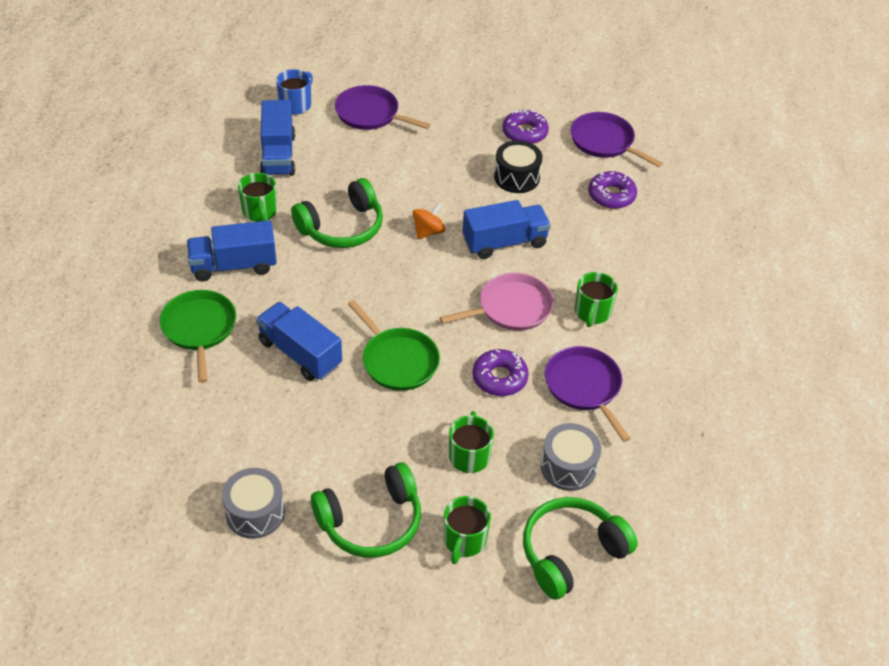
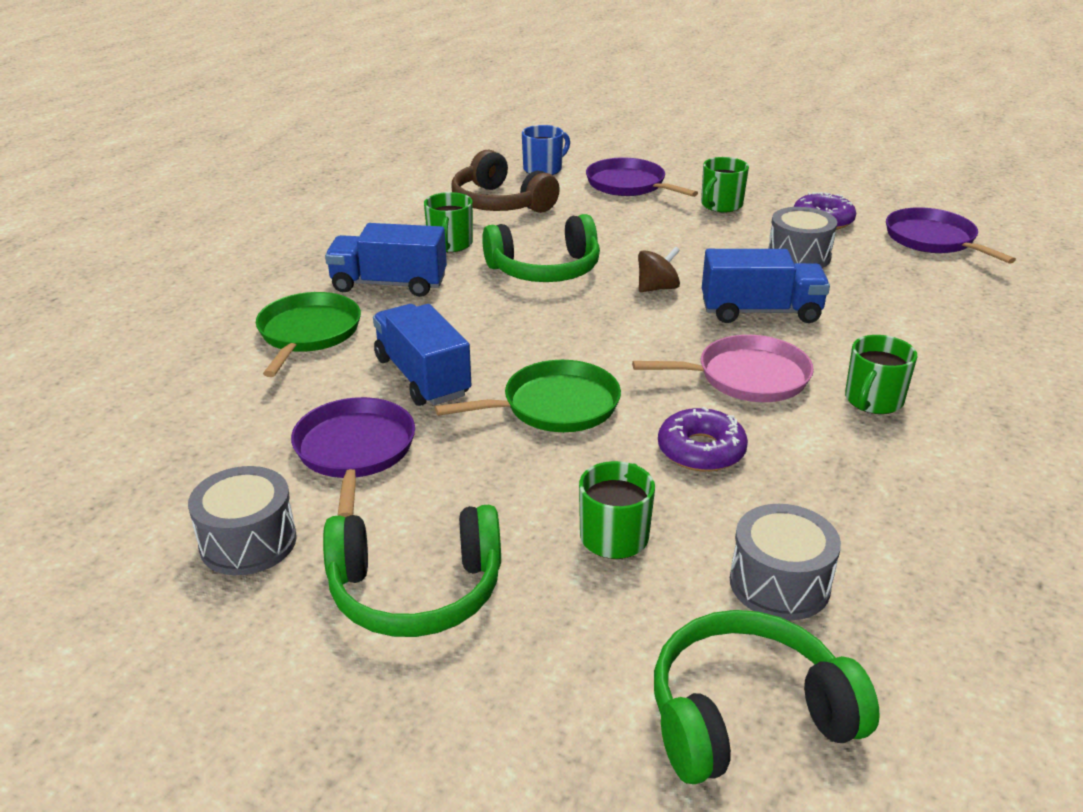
camera: 20 degrees right, 15 degrees down
(278, 155) = (500, 203): blue truck -> brown headphones
(397, 360) = (554, 406): green pan -> green pan turned 90 degrees counterclockwise
(428, 231) = (657, 288): orange spinning top -> brown spinning top
(464, 540) = (558, 651): green mug -> green mug (721, 205)
(516, 177) = (798, 256): black drum -> grey drum
(584, 387) = (837, 485): purple pan -> purple pan (355, 451)
(611, 195) = (932, 288): purple donut -> none

